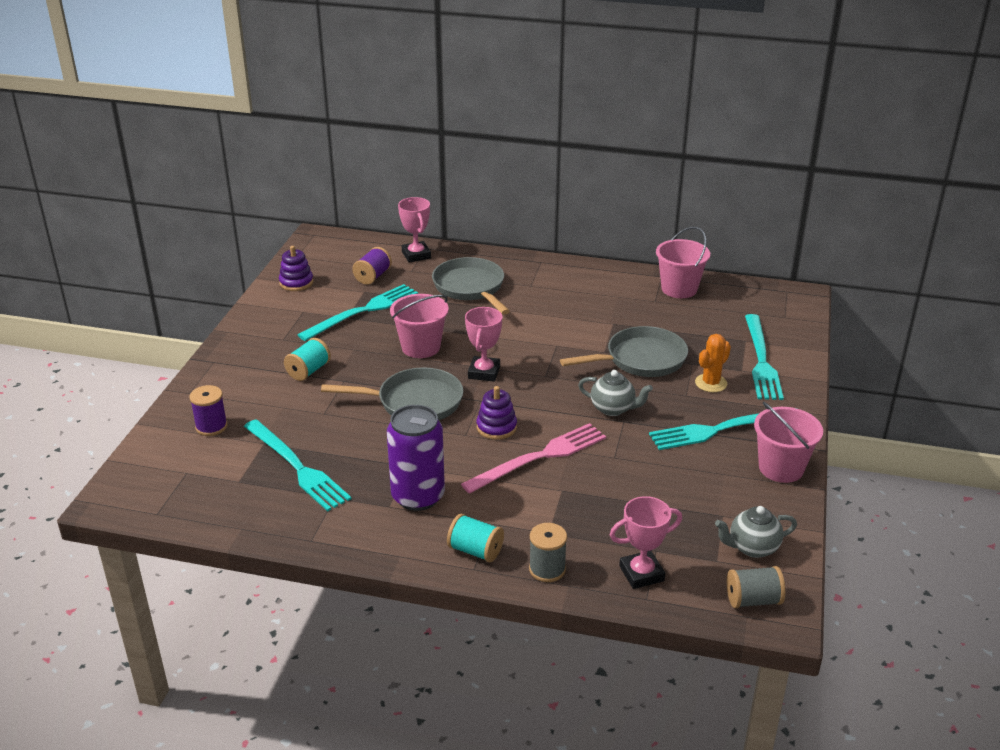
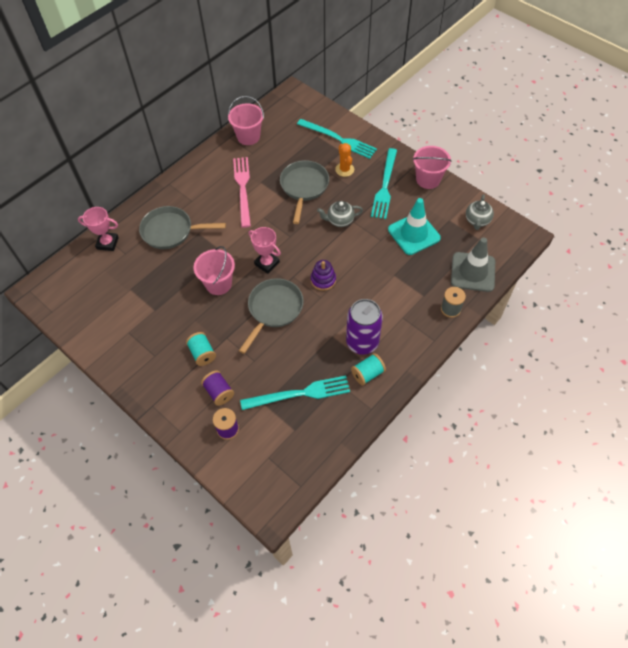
camera: 60 degrees left, 25 degrees up
(296, 282) = (87, 324): purple stacking toy -> none
(363, 311) = (154, 299): turquoise fork -> none
(373, 276) = (115, 277): purple spool -> purple spool (219, 392)
(475, 551) = (420, 334): turquoise spool -> turquoise spool (367, 374)
(539, 457) = (361, 272): pink fork -> pink fork (243, 189)
(613, 409) = (340, 221): grey teapot -> grey teapot turned 150 degrees counterclockwise
(641, 573) = (473, 272): pink trophy -> grey traffic cone
(658, 486) = (414, 234): none -> turquoise traffic cone
(753, 600) = (511, 239): grey spool -> none

